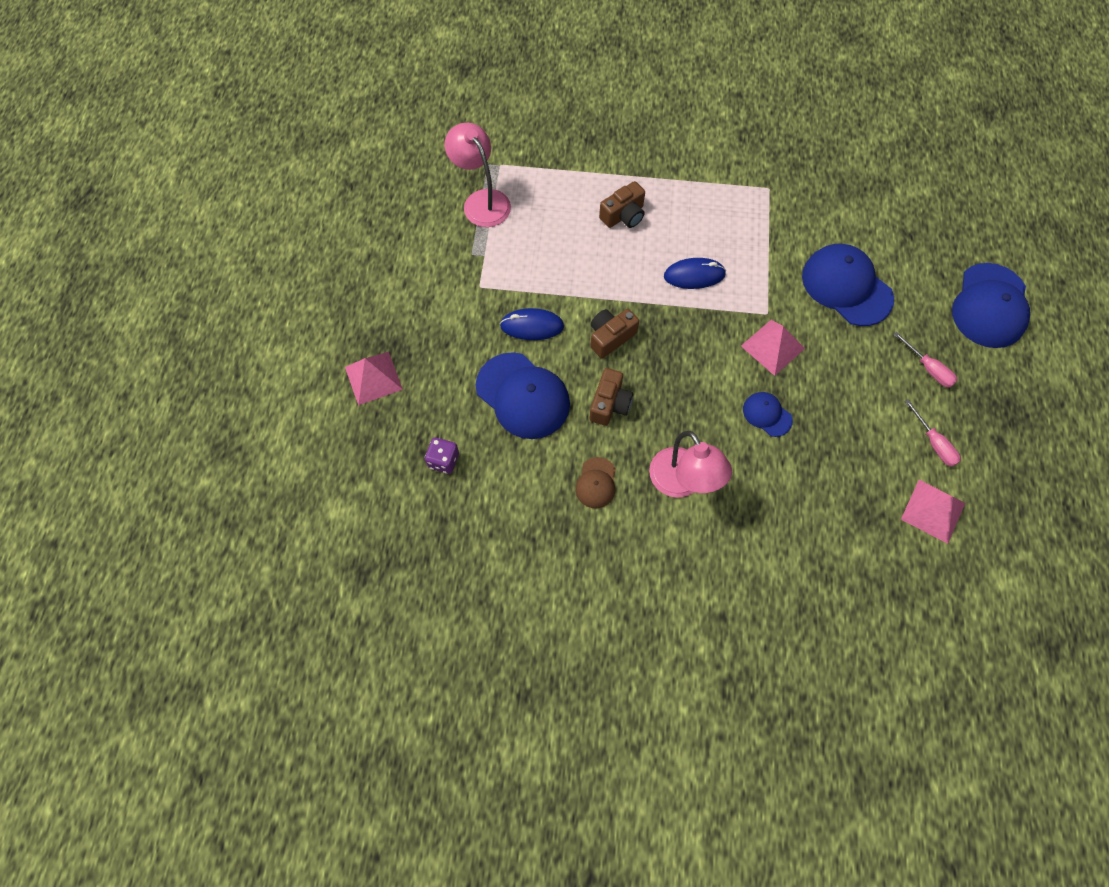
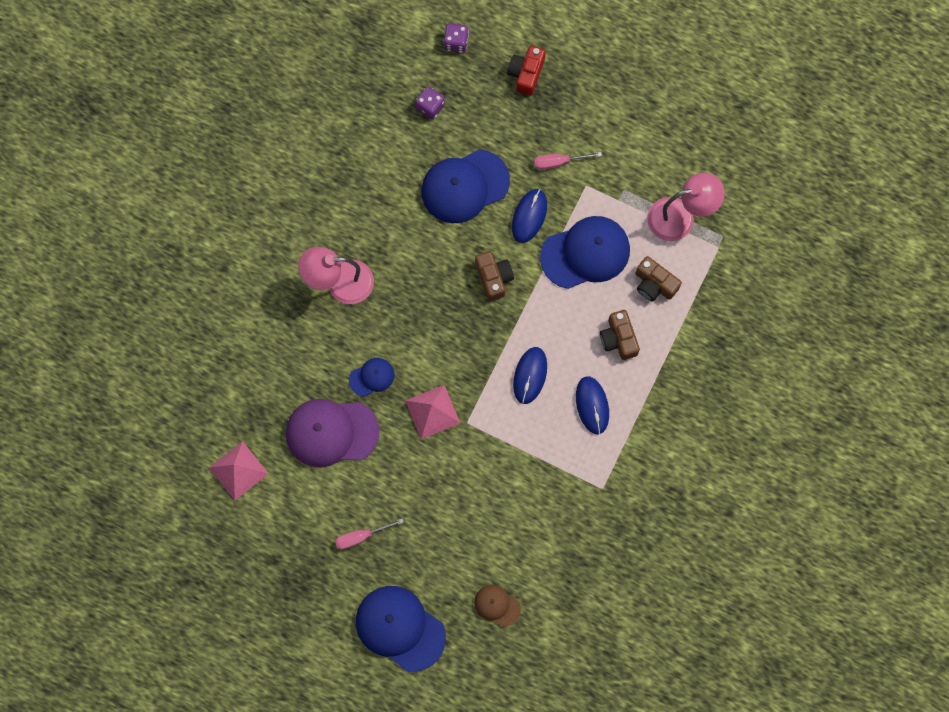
camera: 110 degrees right, 10 degrees up
(357, 460) = (456, 42): none -> purple dice
(373, 378) = (526, 74): pink pyramid -> red camera
(596, 483) = (366, 216): brown cap -> brown cap (497, 605)
(610, 404) = (430, 253): brown camera -> brown camera (654, 284)
(697, 217) = (592, 405): none -> blue mouse
(843, 433) = (331, 432): none -> purple cap
(846, 287) = (468, 507): blue cap -> blue cap (585, 253)
(933, 443) = (293, 503): pink screwdriver -> pink screwdriver (559, 162)

